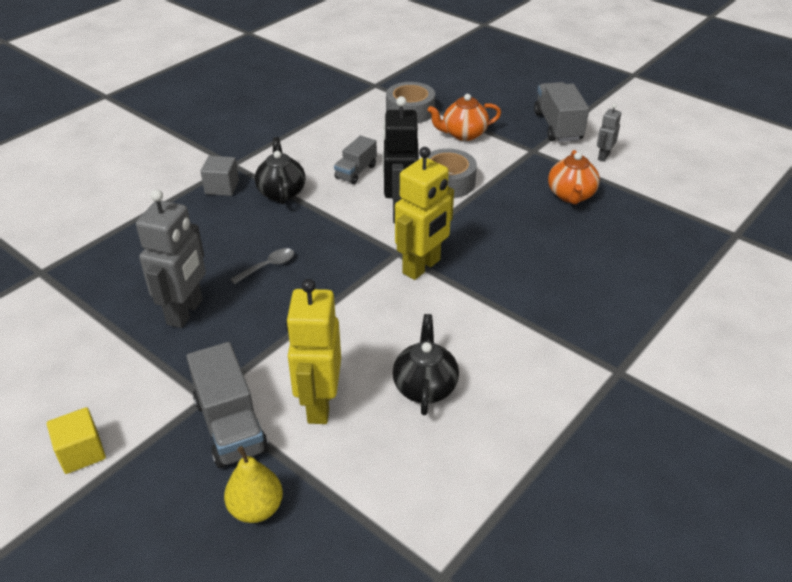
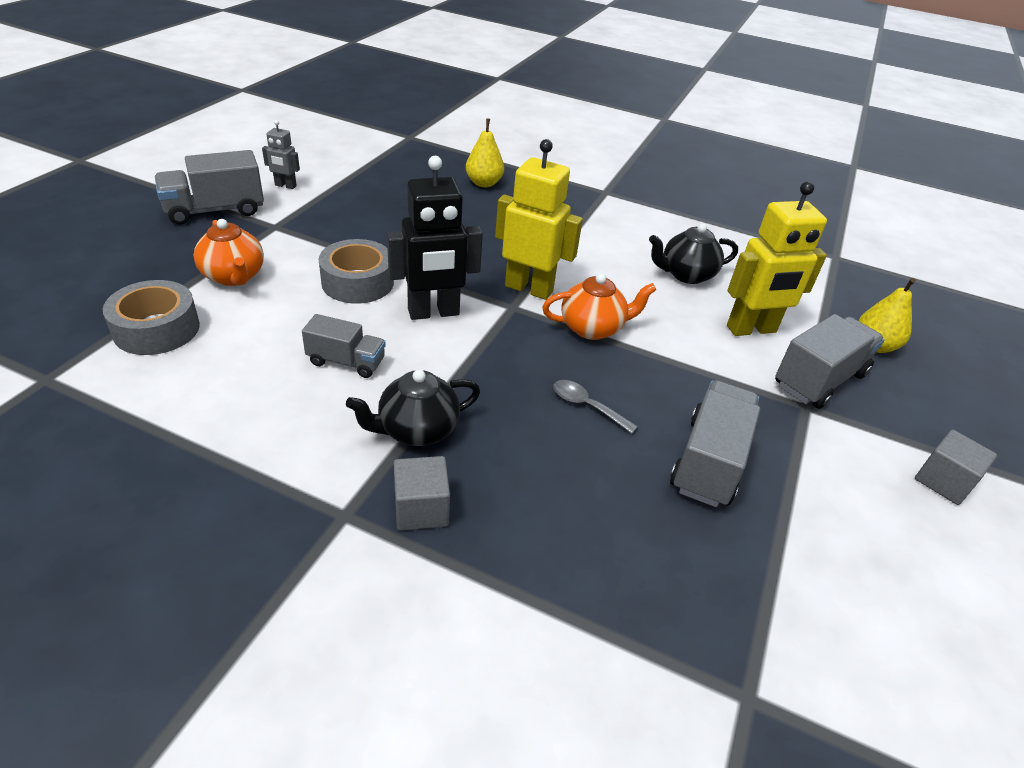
camera: 110 degrees left, 0 degrees up
(81, 452) = (943, 481): yellow cube -> grey cube
(185, 312) = (709, 462): grey robot -> grey truck
(571, 195) = (368, 205): orange teapot -> orange teapot (592, 328)
(626, 272) = (484, 183): none -> yellow pear

